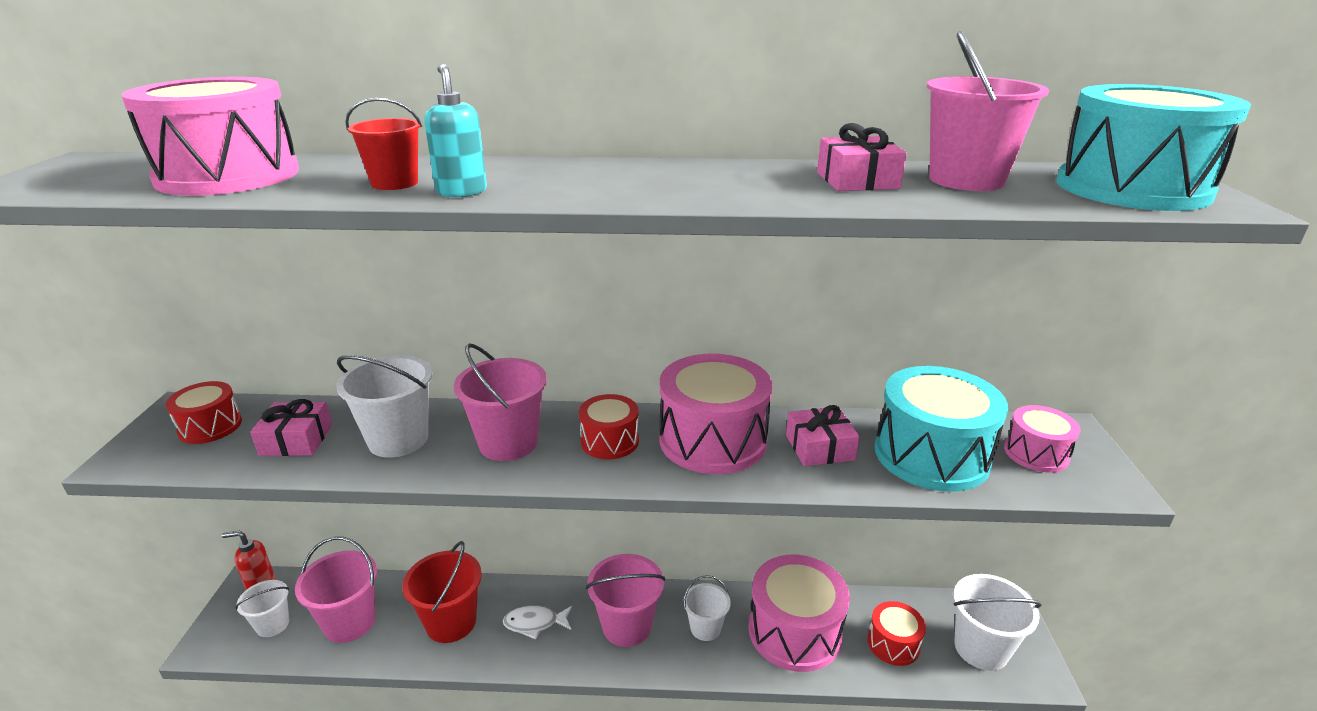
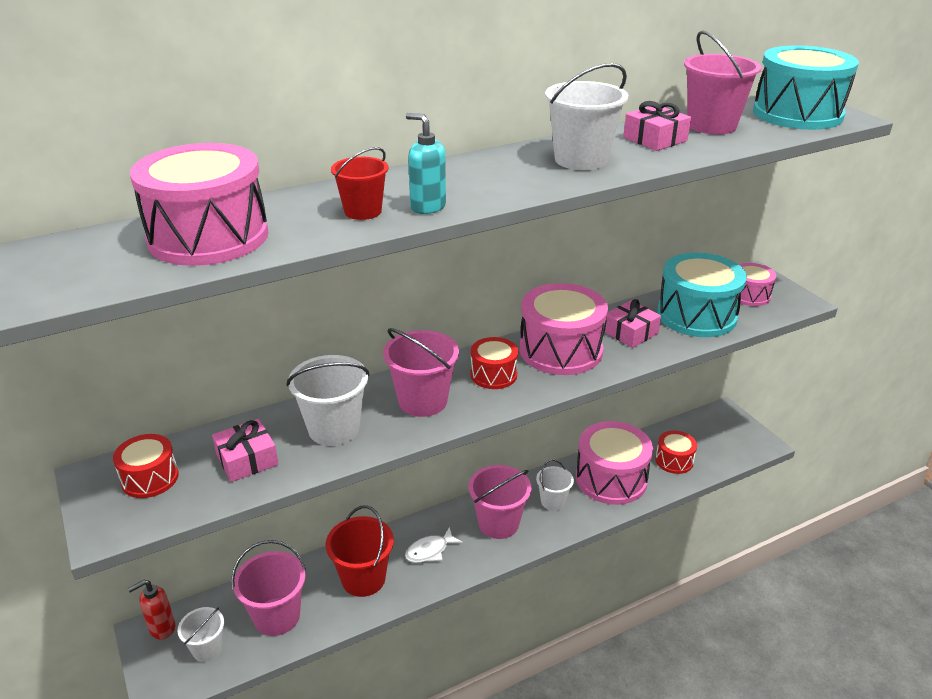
camera: 30 degrees left, 5 degrees up
(981, 648) = (723, 442): white bucket -> white bucket (581, 160)

